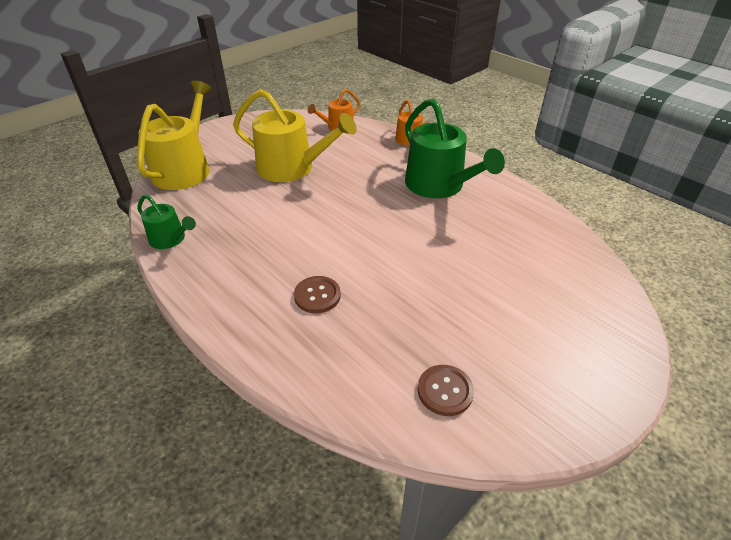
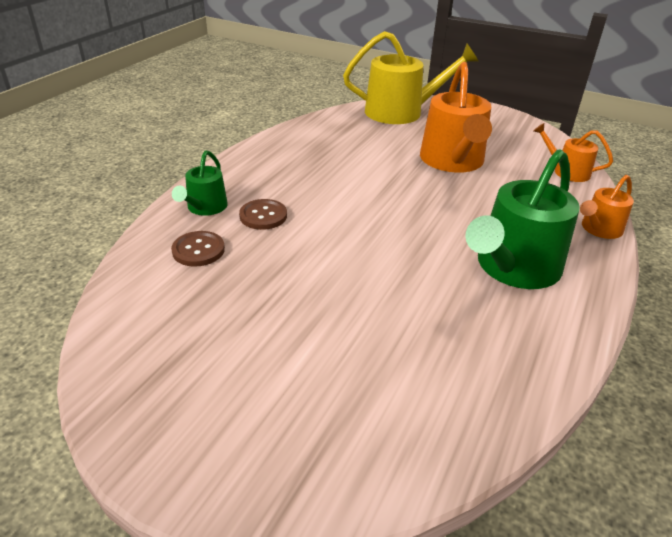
camera: 70 degrees right, 5 degrees down
(170, 239) = (301, 131): green watering can -> green watering can (205, 207)
(292, 168) = (453, 161): yellow watering can -> orange watering can
(445, 391) = (159, 315): brown button -> brown button (198, 250)

